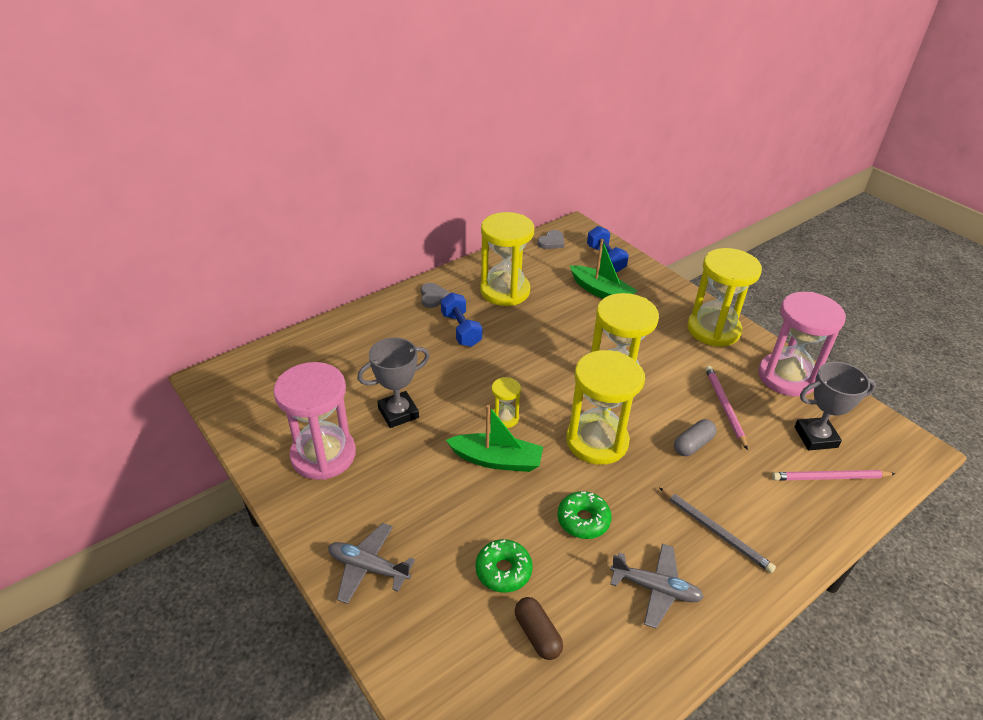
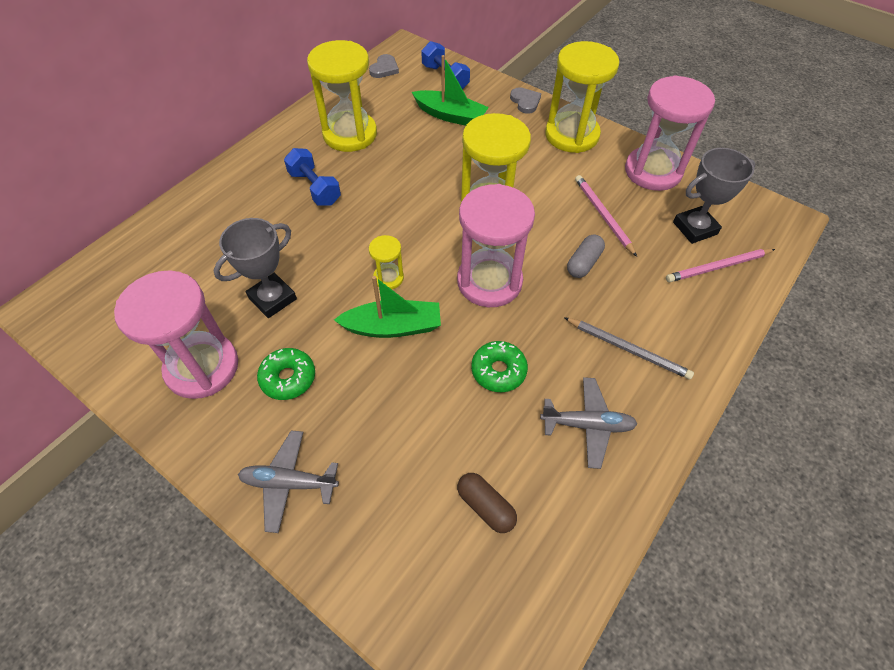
camera: 15 degrees left, 15 degrees up
(433, 297) = (273, 156): grey heart -> grey heart (525, 102)
(503, 570) = (433, 447): green donut -> green donut (288, 378)
(597, 441) = (489, 281): yellow hourglass -> pink hourglass

